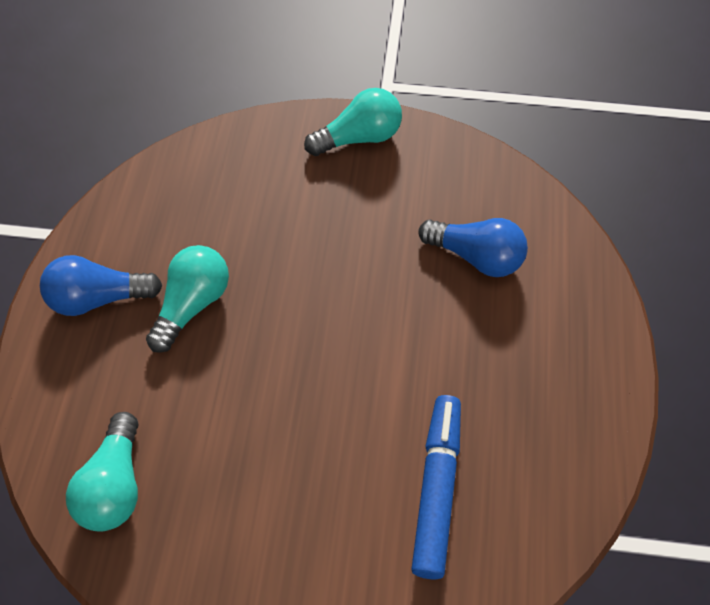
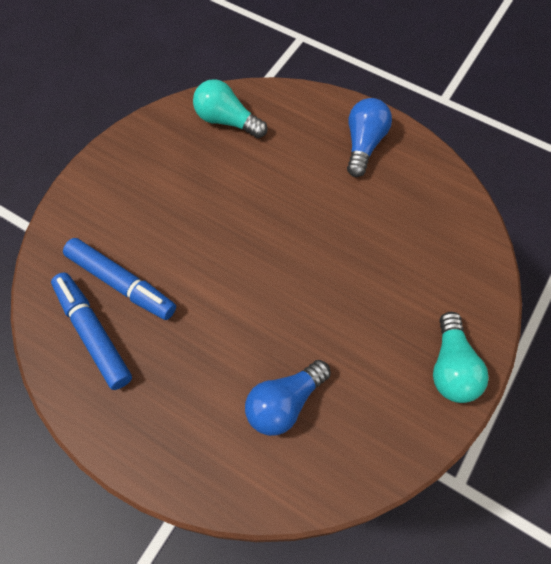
camera: 115 degrees right, 5 degrees up
(192, 305) = (333, 193): turquoise light bulb -> none
(517, 485) = (93, 333): none -> blue marker

